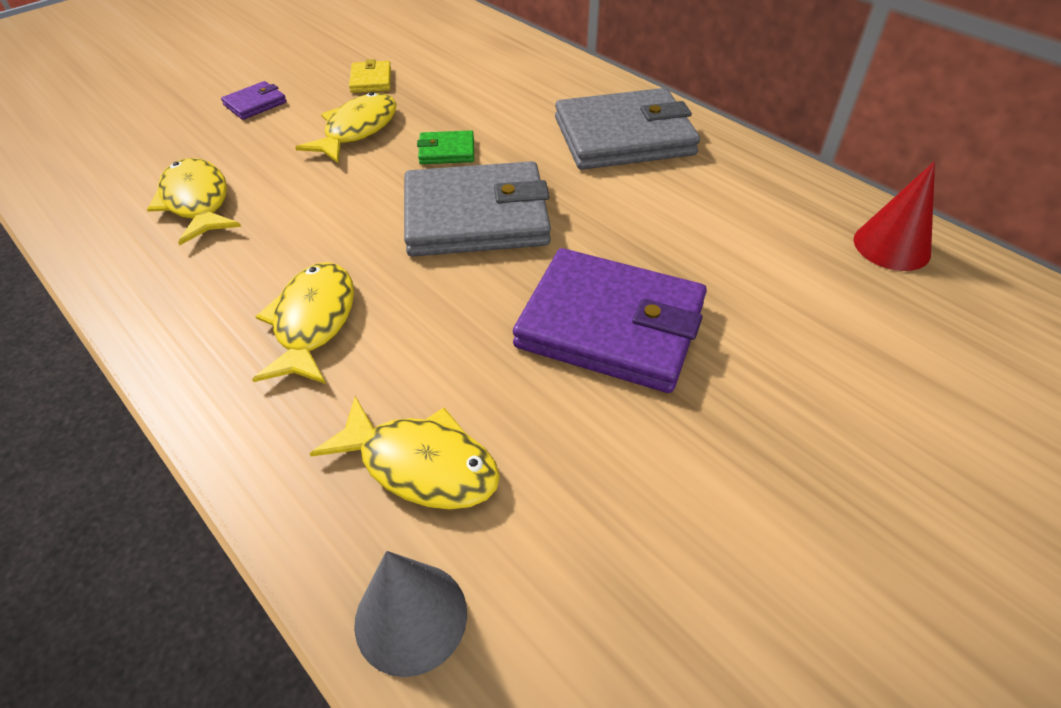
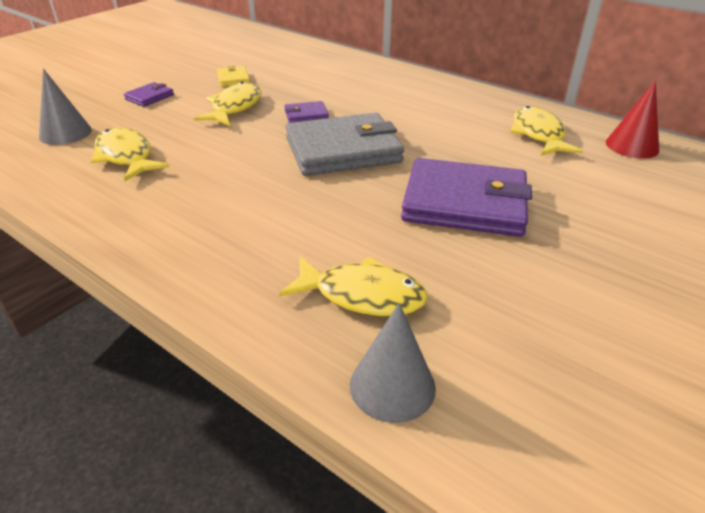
camera: 10 degrees left, 10 degrees down
(135, 156) = (65, 133): none -> grey cone
(313, 322) = (246, 220): yellow fish -> yellow fish (538, 134)
(447, 151) = (306, 115): green wallet -> purple wallet
(624, 136) = (429, 100): grey wallet -> none

